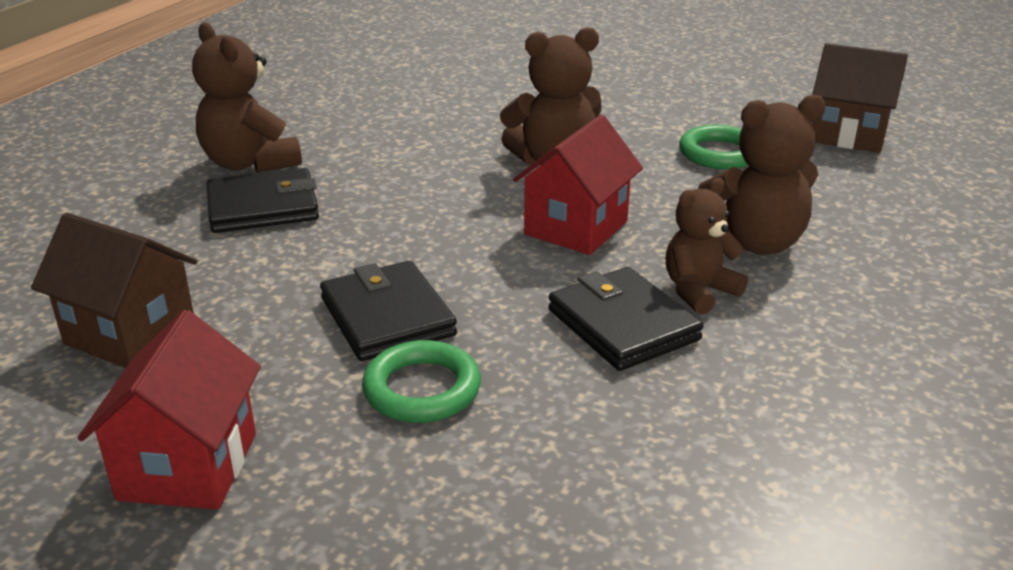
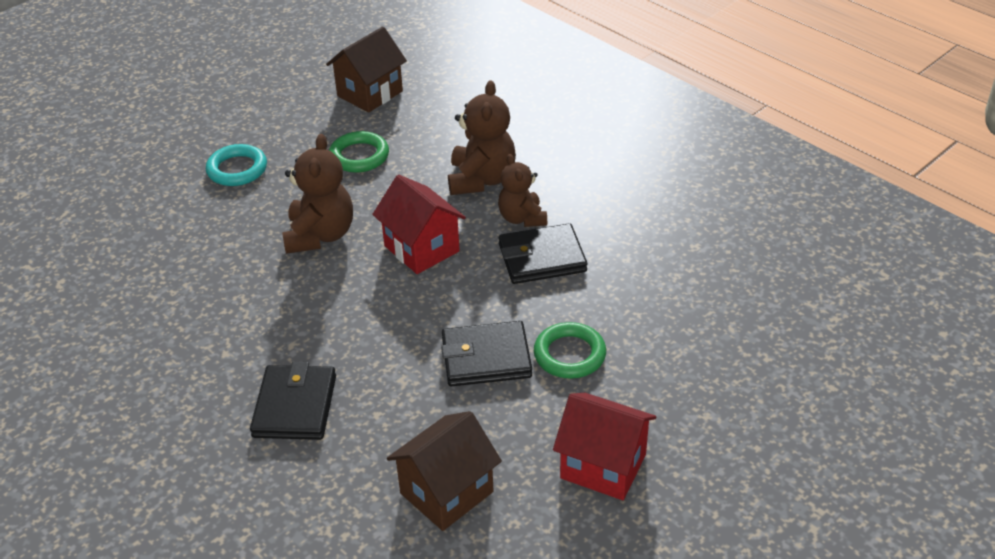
camera: 70 degrees left, 10 degrees up
(250, 163) = (208, 408): brown teddy bear -> none
(630, 97) = (237, 169): none -> turquoise ring

